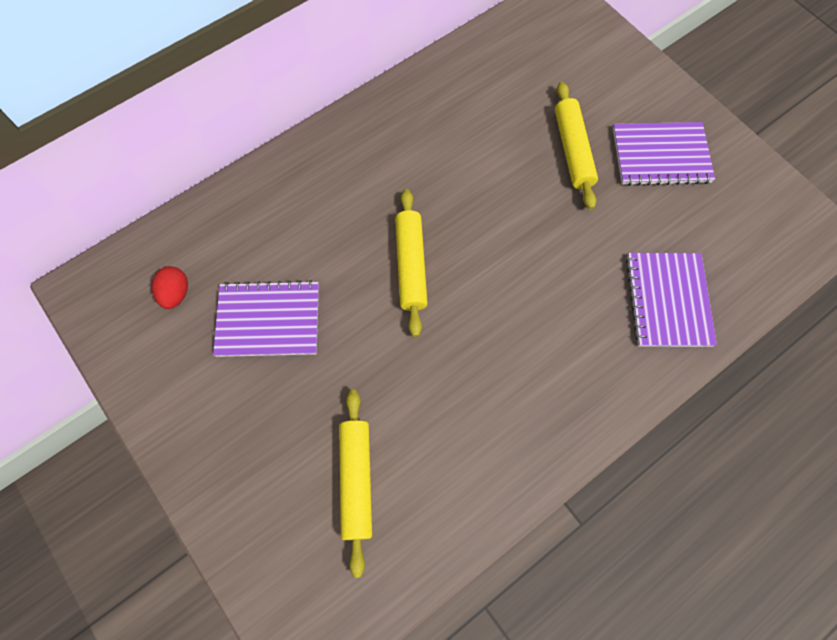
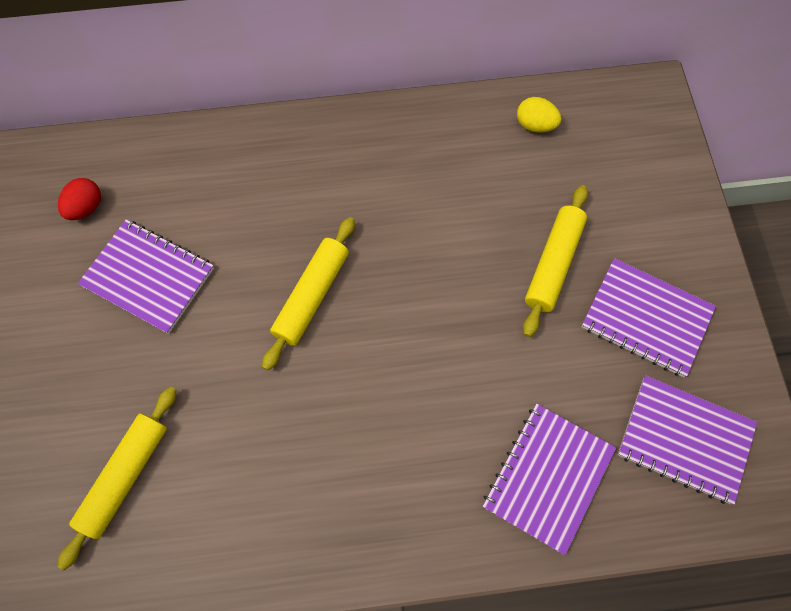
camera: 30 degrees right, 0 degrees up
(493, 58) = (535, 125): none -> yellow egg
(739, 224) = (684, 439): none -> purple notebook

